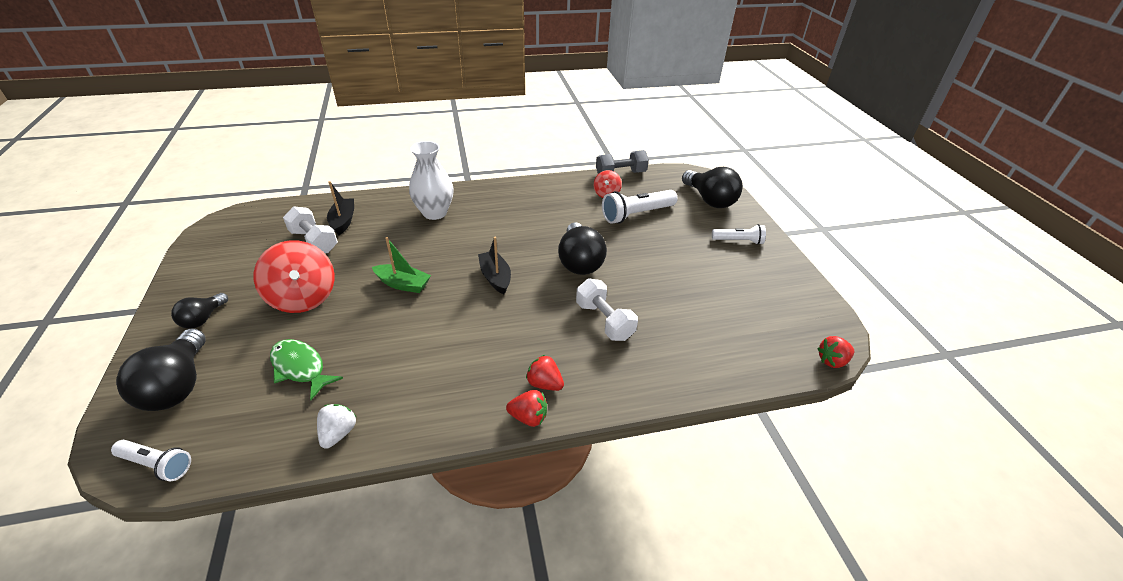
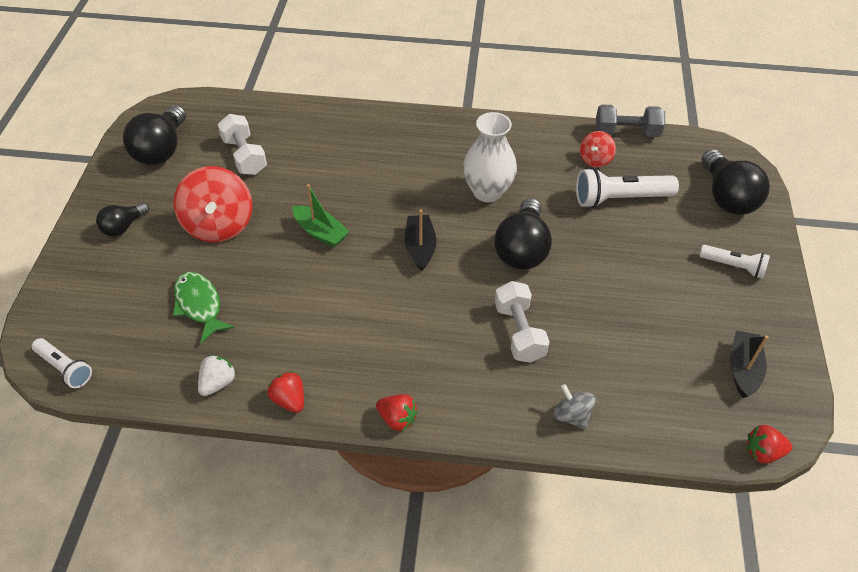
camera: 20 degrees right, 10 degrees up
(178, 386) = (91, 294): black light bulb -> black light bulb (161, 150)
(343, 221) = (280, 135): black boat -> black boat (743, 369)
(435, 213) = (381, 145): white vase -> white vase (487, 192)
(544, 384) = (426, 387): red strawberry -> red strawberry (289, 400)
(676, 373) = (571, 415): none -> grey spinning top

